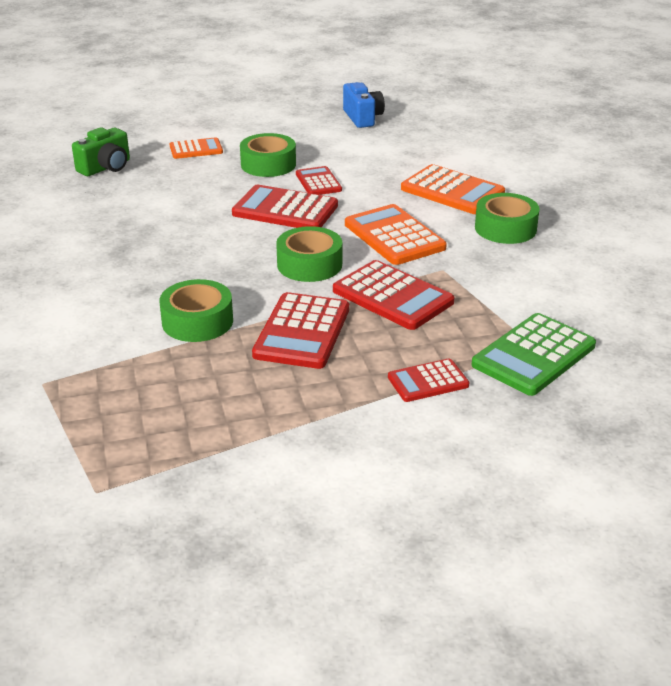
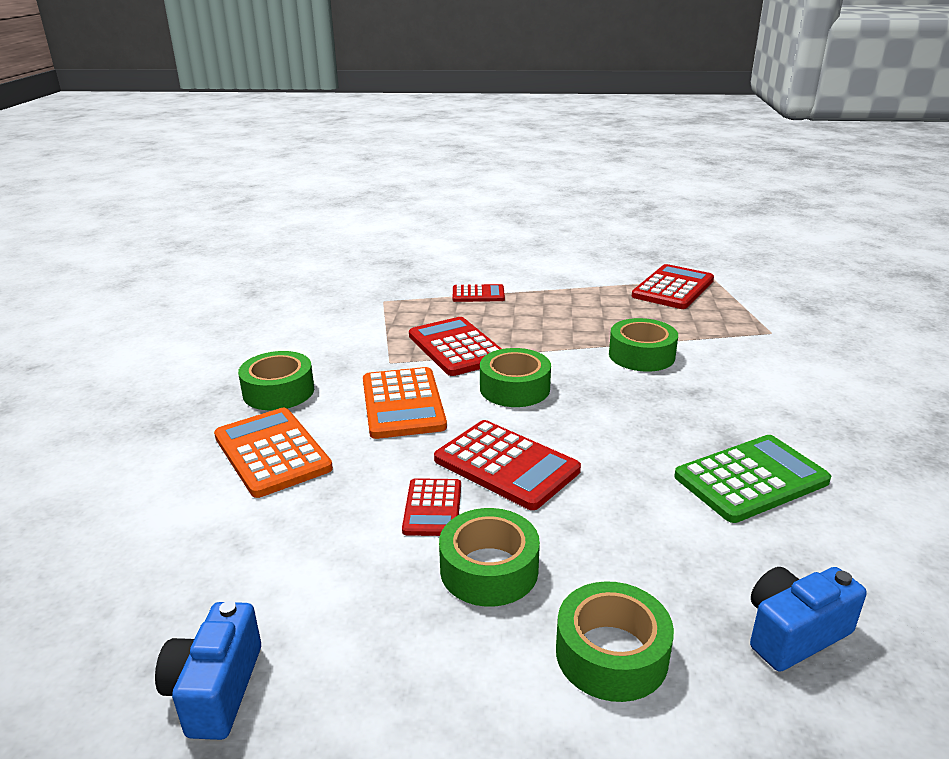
camera: 160 degrees left, 5 degrees down
(106, 167) = (793, 633): green camera -> blue camera
(196, 149) = (611, 654): orange calculator -> green tape
(302, 332) = (552, 334): red calculator -> red calculator (673, 288)
(533, 355) = (390, 296): green calculator -> green calculator (751, 479)

